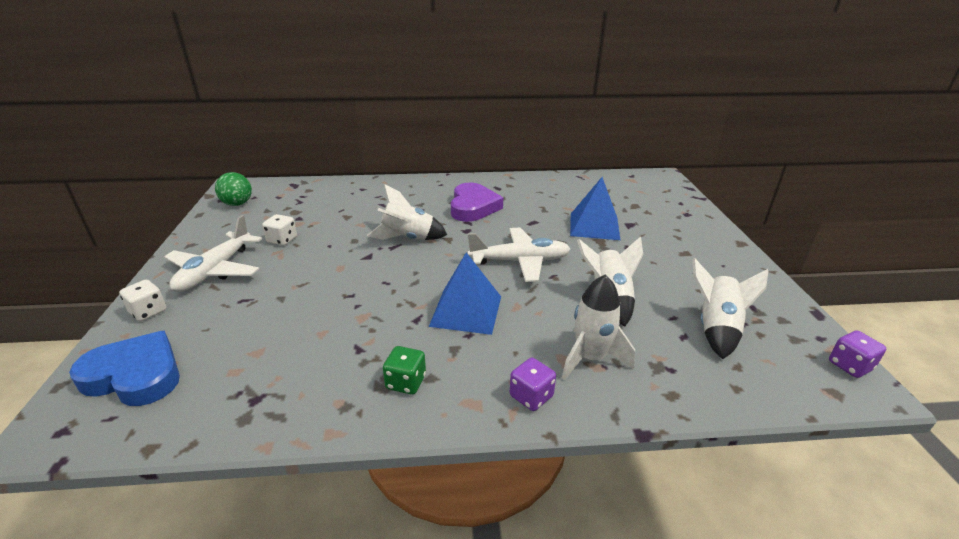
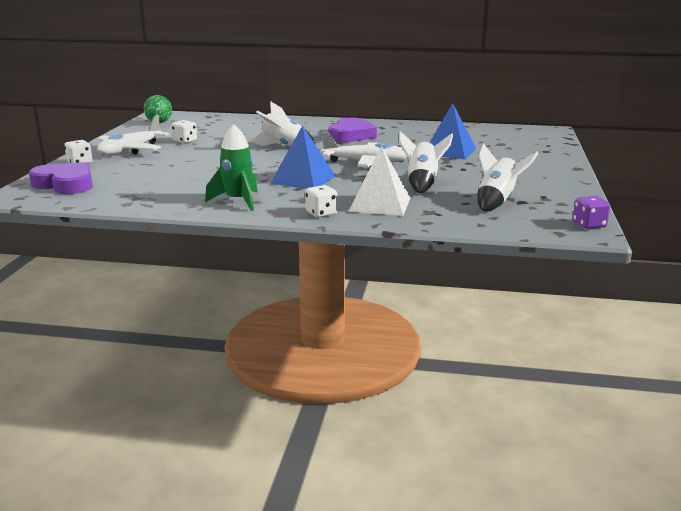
camera: 15 degrees right, 10 degrees down
(135, 375) = (65, 184): blue heart -> purple heart
(406, 382) = (238, 201): green dice -> green rocket
(531, 396) = (321, 213): purple dice -> white dice
(590, 358) = (380, 204): white rocket -> white pyramid

